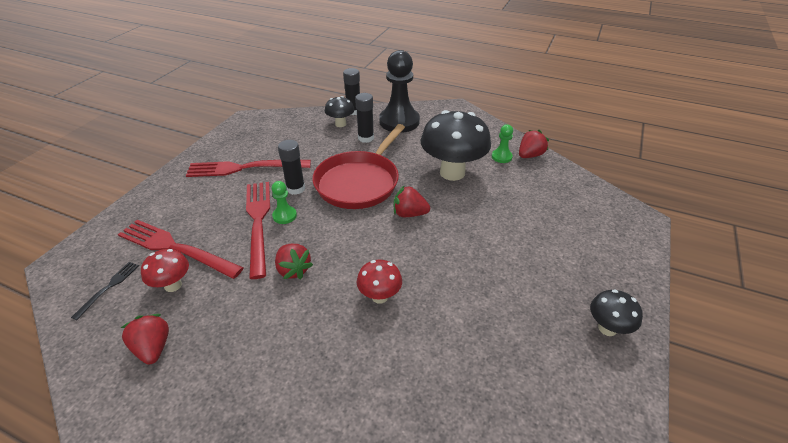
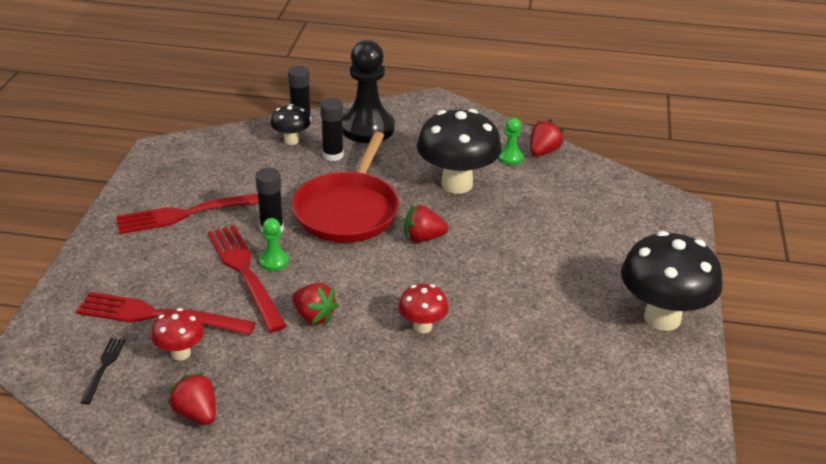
camera: 15 degrees left, 5 degrees down
(607, 328) = (662, 318): black mushroom -> black mushroom, size x1.99

